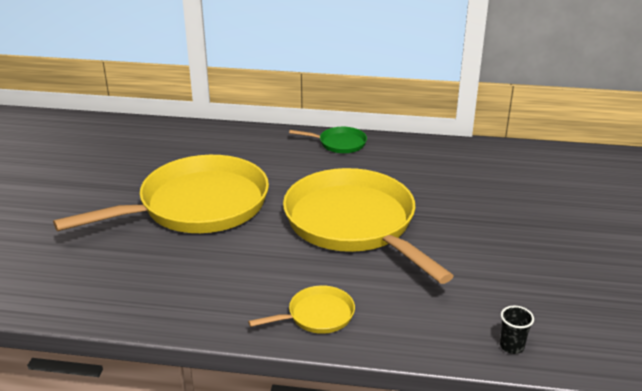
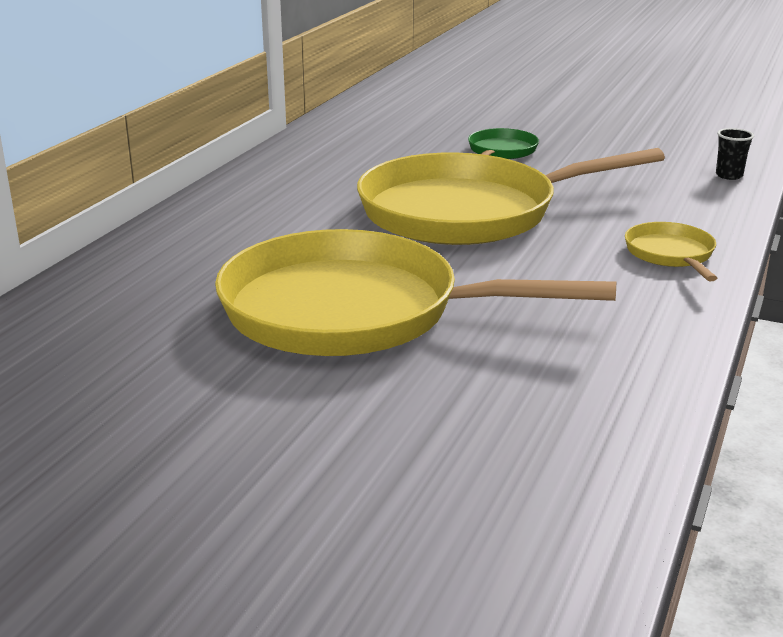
camera: 75 degrees left, 5 degrees down
(197, 206) = (354, 311): yellow pan -> yellow pan turned 60 degrees counterclockwise
(339, 143) = (234, 195): green pan -> green pan (501, 151)

